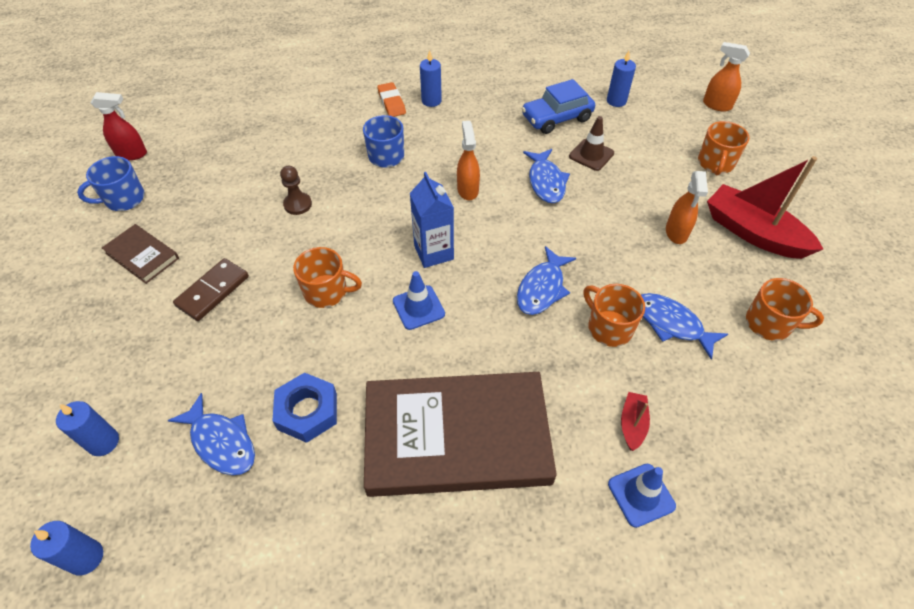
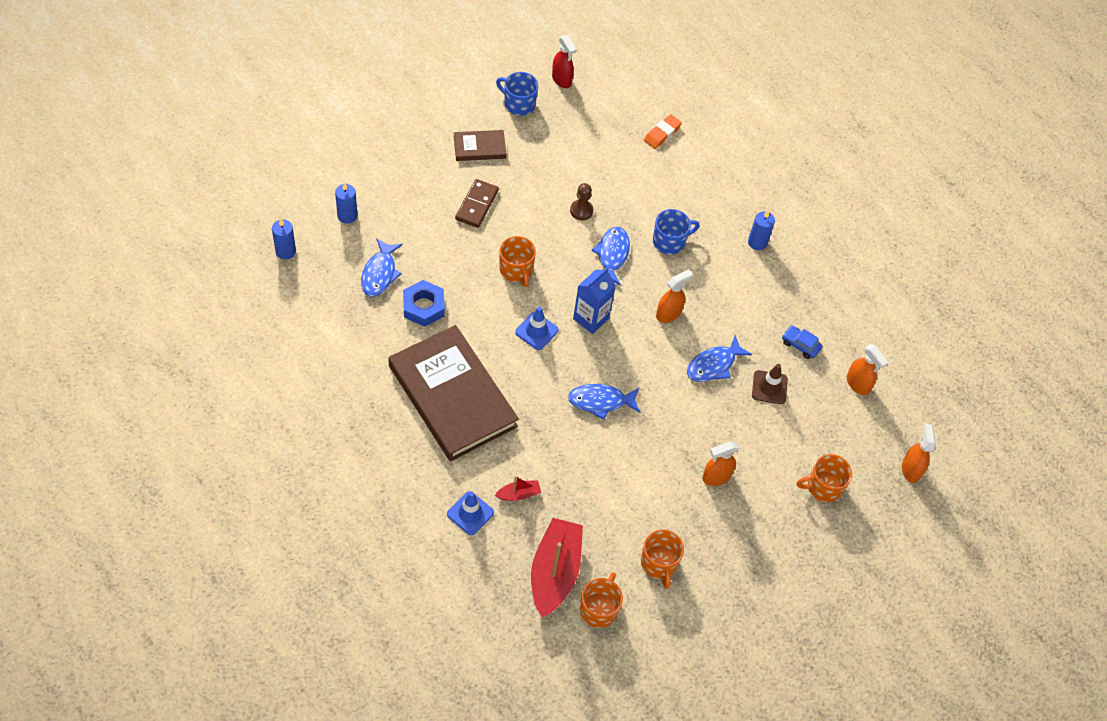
camera: 55 degrees right, 5 degrees up
(142, 256) = (479, 147): brown book -> brown book turned 75 degrees clockwise
(213, 291) = (477, 205): brown domino -> brown domino turned 75 degrees counterclockwise
(391, 103) = (734, 215): orange eraser -> orange eraser (662, 134)
(556, 118) = (800, 345): blue car -> blue car, size x0.57
(608, 327) = (590, 456): orange mug -> orange mug (599, 609)
(616, 101) = (858, 384): blue candle -> orange spray bottle
(671, 324) = (618, 497): blue fish -> blue fish (612, 255)
(753, 233) = (752, 534): red boat -> red boat (555, 572)

